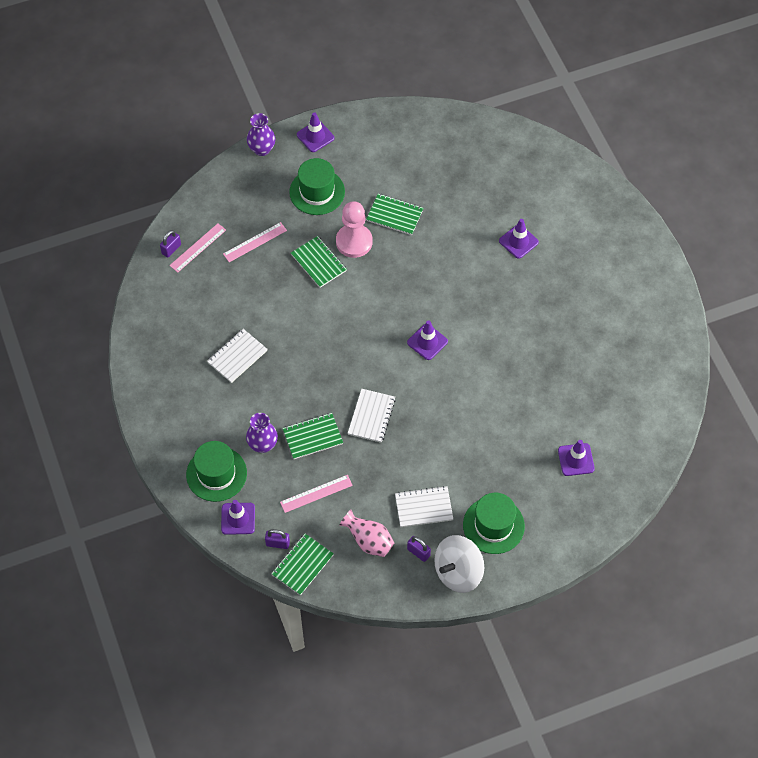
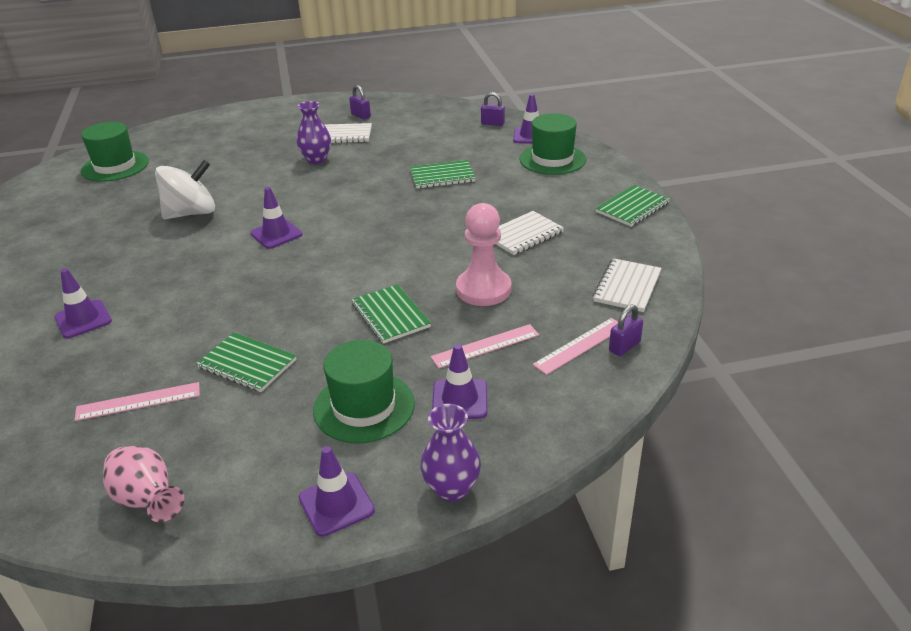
camera: 170 degrees left, 25 degrees down
(263, 445) = (499, 174): purple vase -> purple vase (316, 159)
(302, 565) = (471, 113): green notebook -> green notebook (632, 207)
(316, 493) = (448, 145): pink ruler -> pink ruler (138, 401)
(354, 242) = (327, 335): pink pawn -> pink pawn (483, 289)
(369, 541) = (404, 122): pink vase -> pink vase (148, 501)
(371, 416) = (371, 186): white notebook -> white notebook (627, 287)
(458, 572) = (330, 107): white spinning top -> white spinning top (191, 213)
(493, 525) = (283, 125): green hat -> green hat (115, 166)
(576, 459) = (175, 153): purple traffic cone -> purple traffic cone (460, 399)

